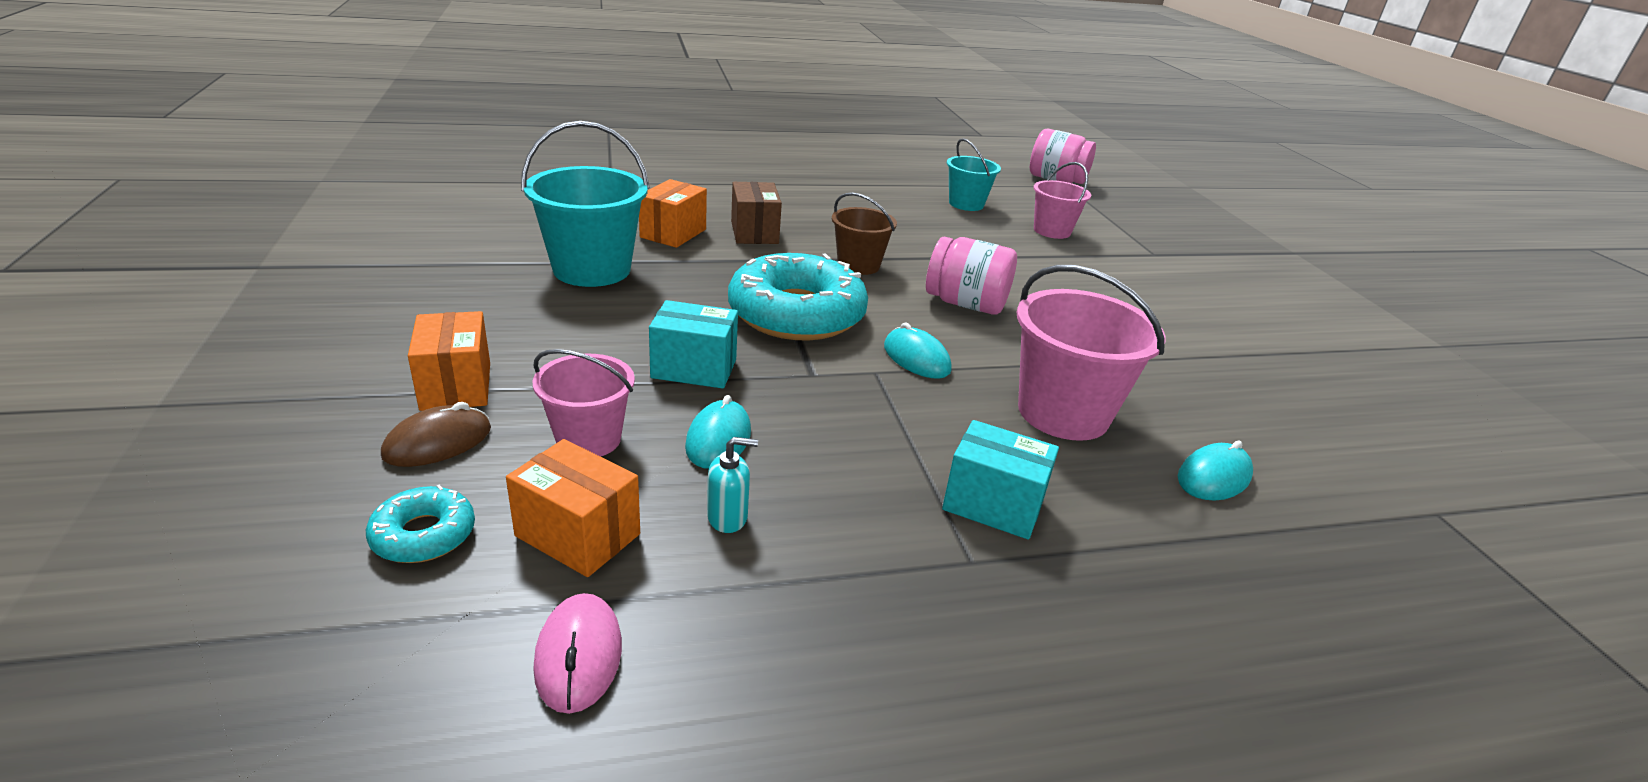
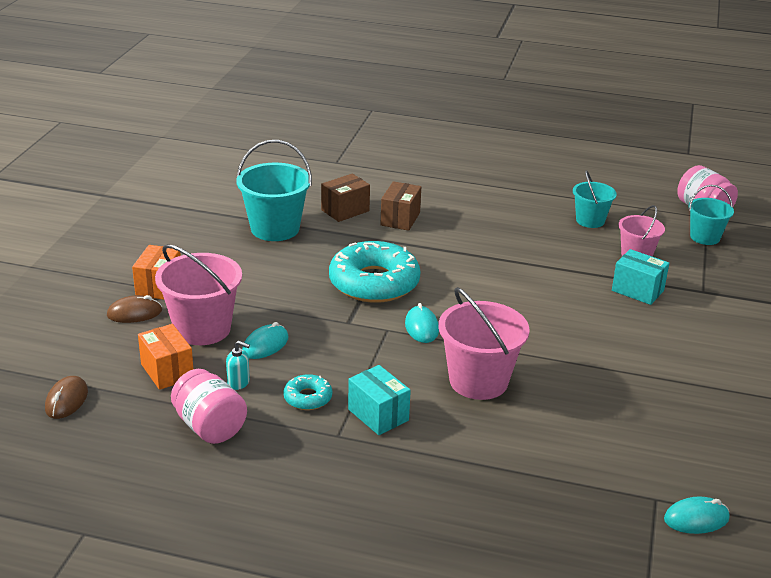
camera: 30 degrees right, 0 degrees up
(389, 670) = (66, 400): none -> brown mouse
(423, 535) = (105, 353): turquoise donut -> turquoise donut (308, 398)
(578, 656) = (135, 417): pink mouse -> none
(588, 439) = (202, 329): pink bucket -> pink bucket, size x1.65
(673, 233) = (345, 210): orange box -> brown box
(694, 369) = (284, 304): turquoise box -> turquoise box (637, 290)
(858, 265) = (449, 257): brown bucket -> none
(965, 304) = (495, 299): pink jar -> pink jar (210, 427)
(1089, 204) = (705, 237): none -> turquoise bucket
(1213, 477) = (530, 439): turquoise mouse -> turquoise mouse (696, 519)

